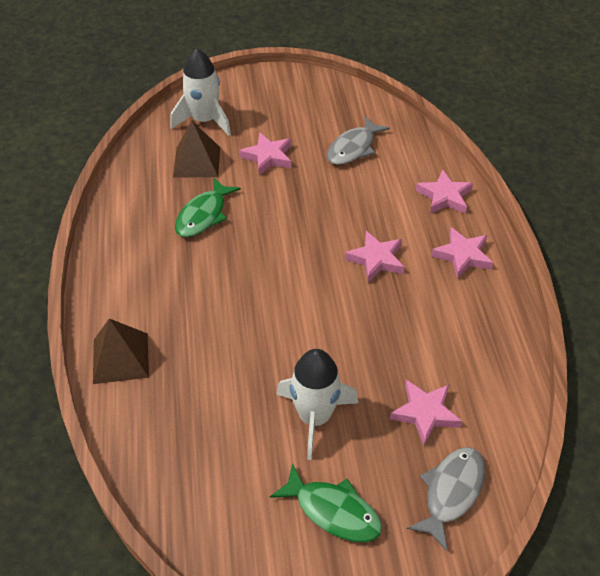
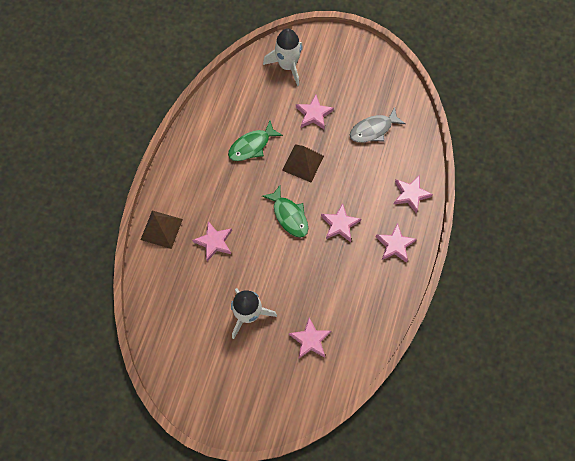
camera: 25 degrees right, 20 degrees up
(197, 162) = (267, 100): brown pyramid -> brown pyramid (303, 163)
(211, 344) = (214, 242): none -> pink star
(333, 511) = (230, 373): green fish -> green fish (289, 215)
(451, 492) = (297, 392): grey fish -> none

